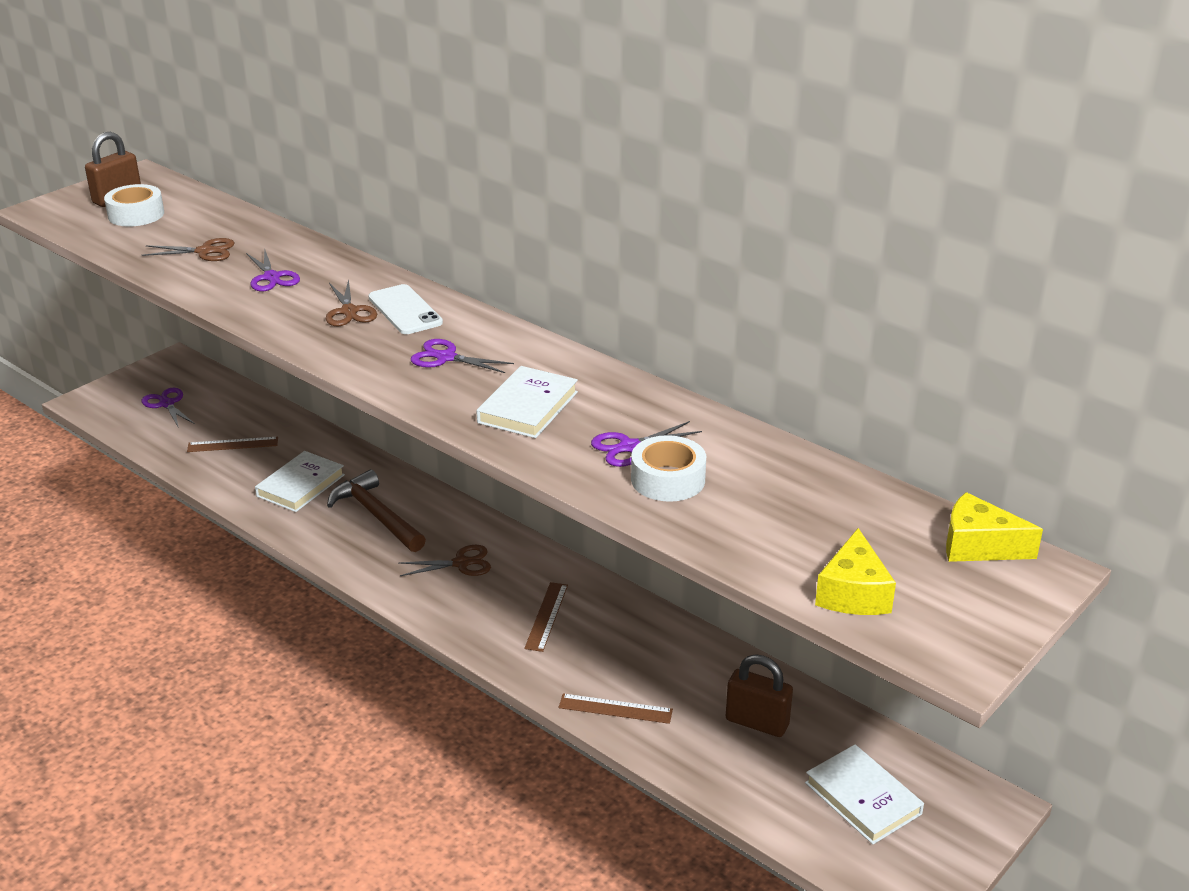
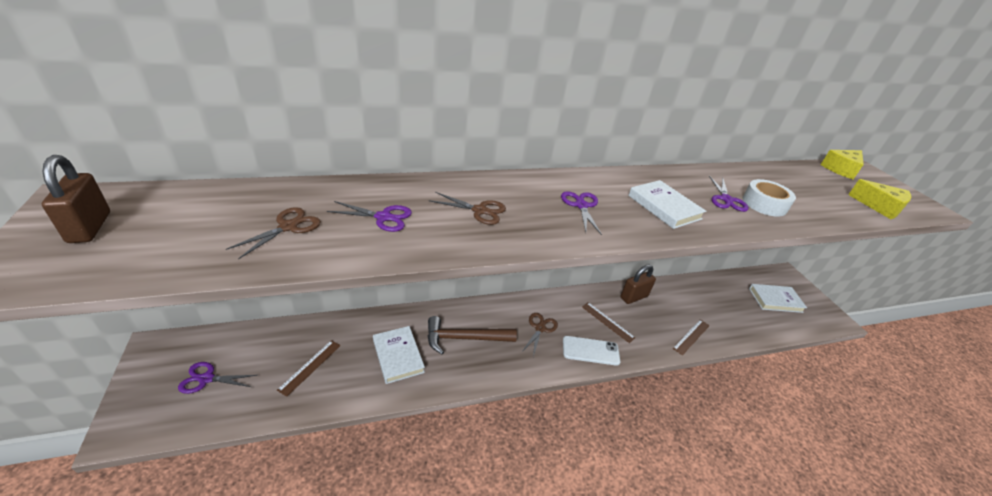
camera: 60 degrees left, 5 degrees up
(136, 214) = (147, 231): white tape -> none
(405, 310) = (502, 193): white phone -> white phone (590, 351)
(446, 357) = (581, 206): purple scissors -> purple scissors turned 120 degrees clockwise
(757, 722) = (718, 301): brown padlock -> brown padlock (634, 297)

